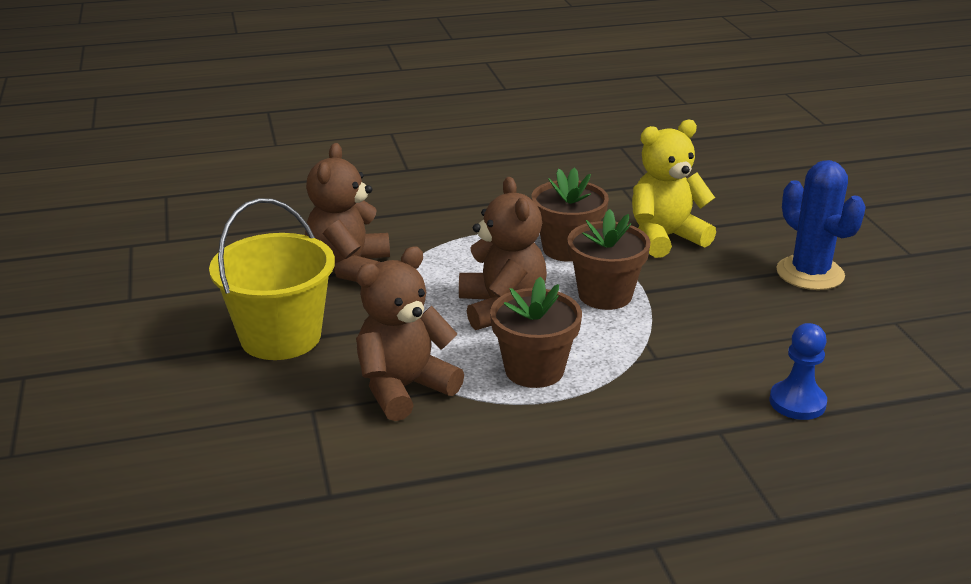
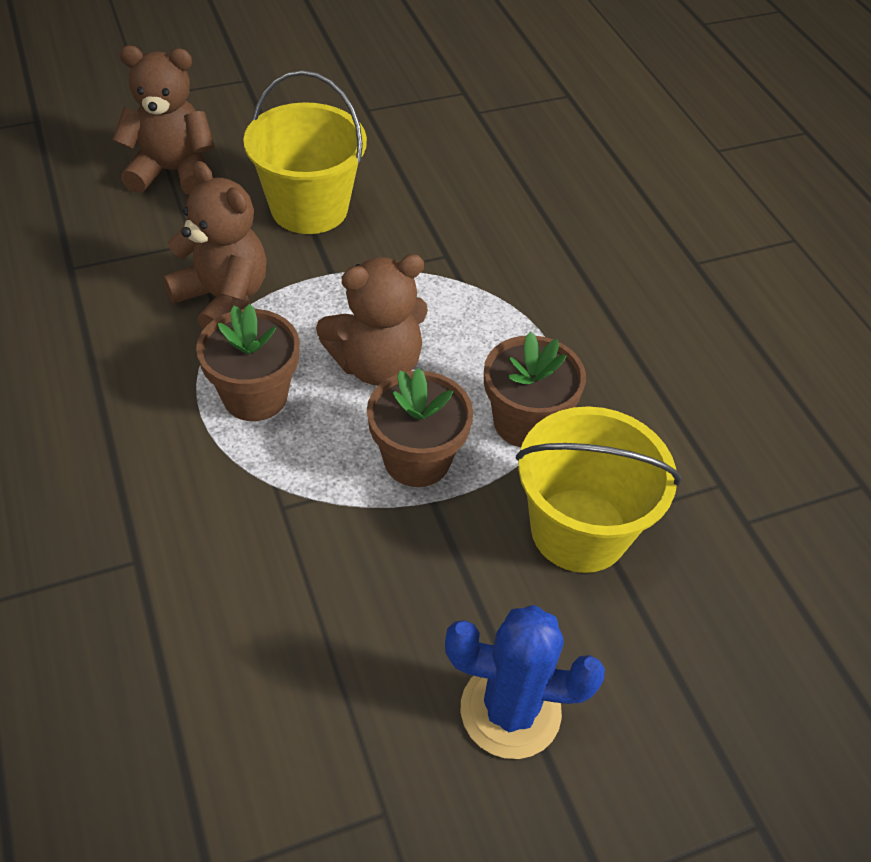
camera: 80 degrees right, 20 degrees up
(349, 268) = (445, 239): brown teddy bear -> brown teddy bear (173, 172)
(665, 238) = (579, 530): yellow teddy bear -> yellow bucket
(797, 402) = (186, 649): blue pawn -> none
(810, 273) = (510, 710): blue cactus -> blue cactus turned 45 degrees clockwise

